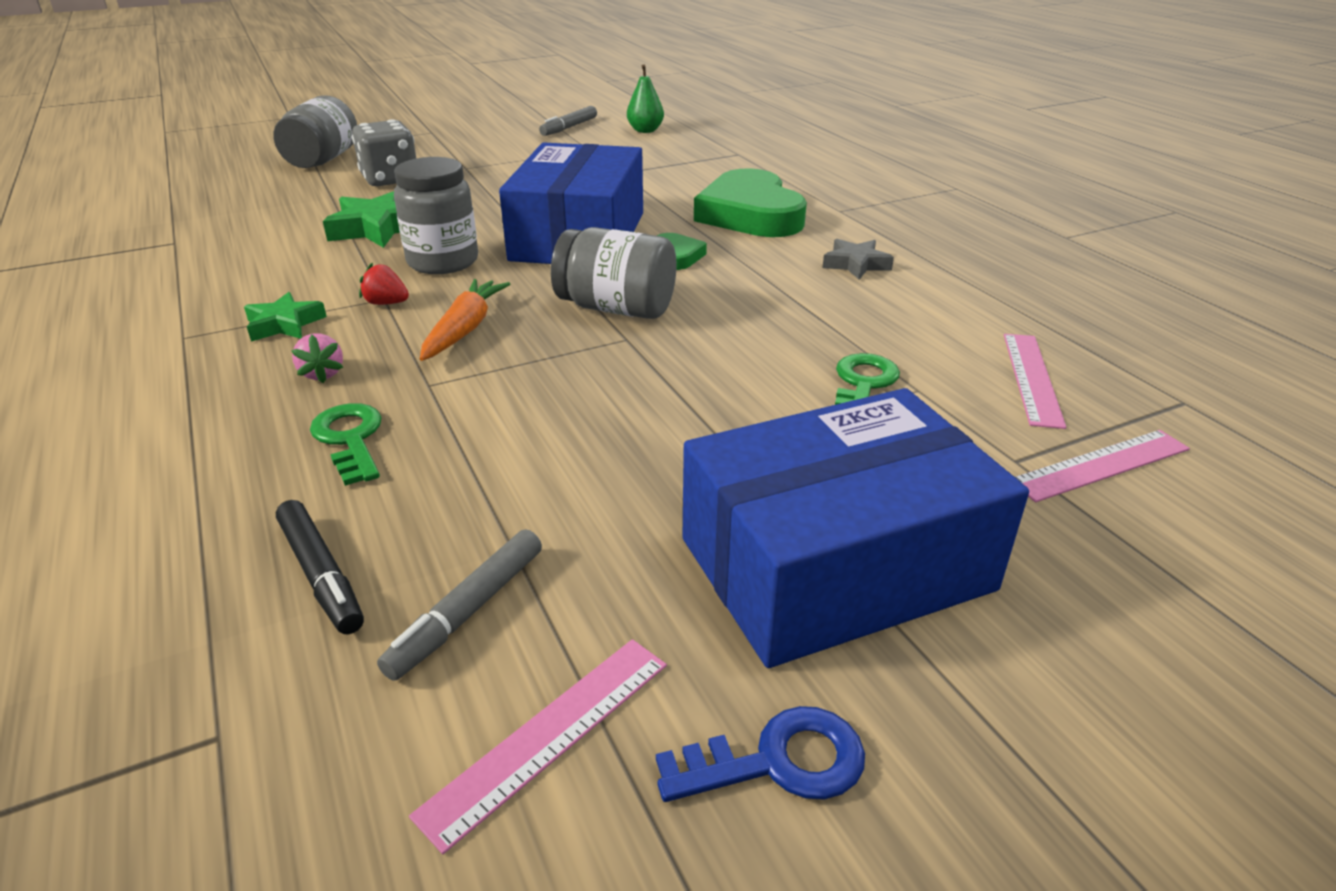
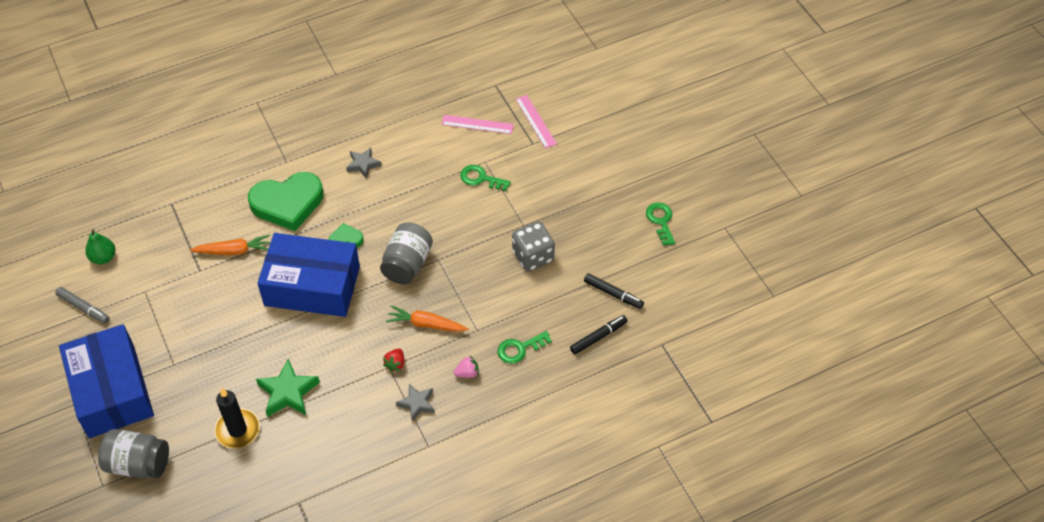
camera: 90 degrees left, 20 degrees up
(284, 324) = (417, 404): green star -> grey star
(333, 203) = (237, 430): none -> black candle
(390, 179) = (193, 406): grey dice -> grey dice (533, 256)
(443, 262) = (343, 348): grey jar -> none
(467, 612) = (613, 294): grey marker -> black marker
(548, 735) = (656, 269): pink ruler -> none
(654, 187) = (234, 251): none -> orange carrot
(777, 761) = (661, 221): blue key -> green key
(835, 563) = (588, 200): blue box -> blue box (111, 391)

